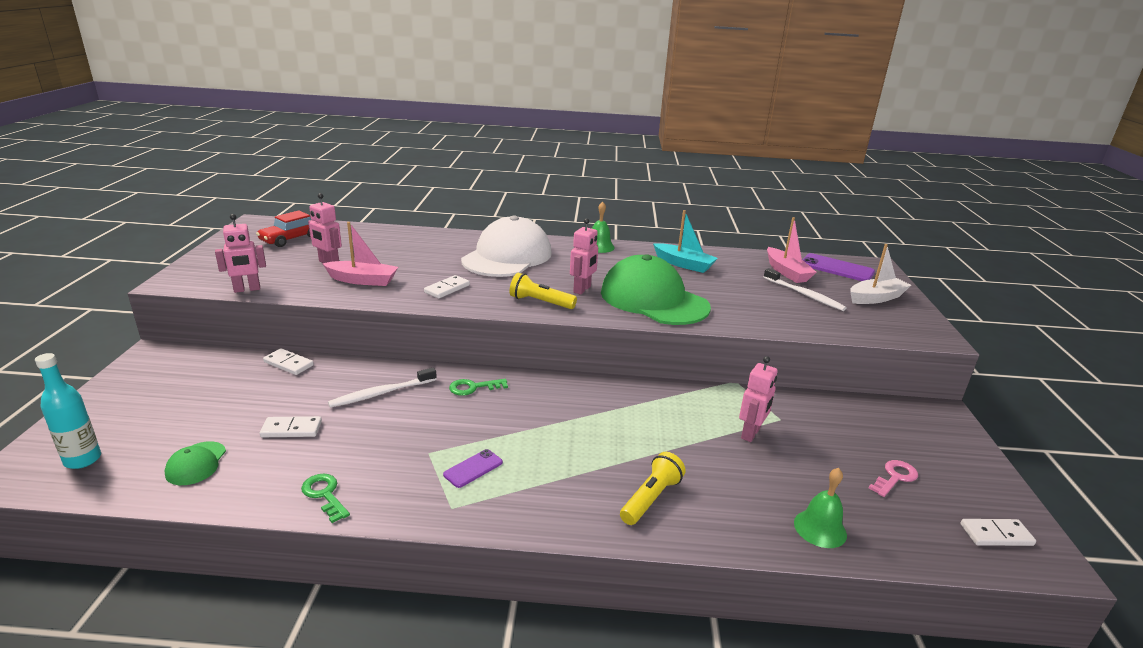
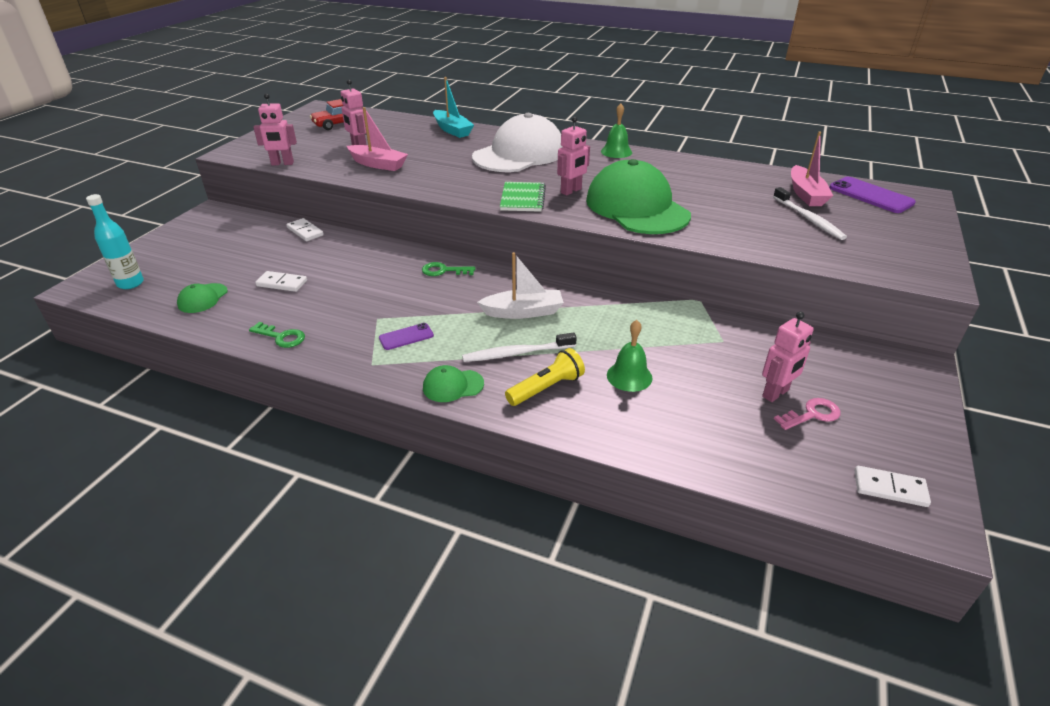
camera: 20 degrees right, 10 degrees up
(325, 495) = (281, 337): green key -> green key turned 135 degrees clockwise
(381, 393) = (365, 265): white toothbrush -> white toothbrush (516, 353)
(447, 289) = (446, 178): white domino -> none
(540, 302) = (523, 199): yellow flashlight -> green notebook
(555, 515) = (453, 386): none -> green cap
(683, 264) = (694, 176): turquoise boat -> turquoise boat (452, 130)
(750, 434) = (682, 349): pink robot -> pink robot (776, 393)
(820, 528) = (695, 444): green bell -> green bell (629, 376)
(876, 298) = (894, 231): white boat -> white boat (523, 312)

